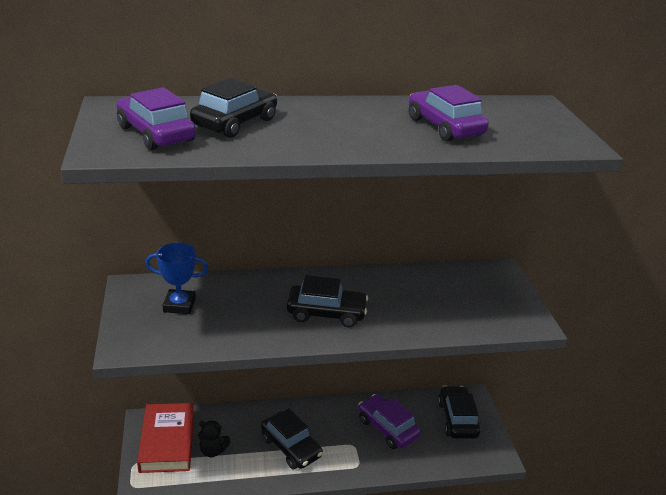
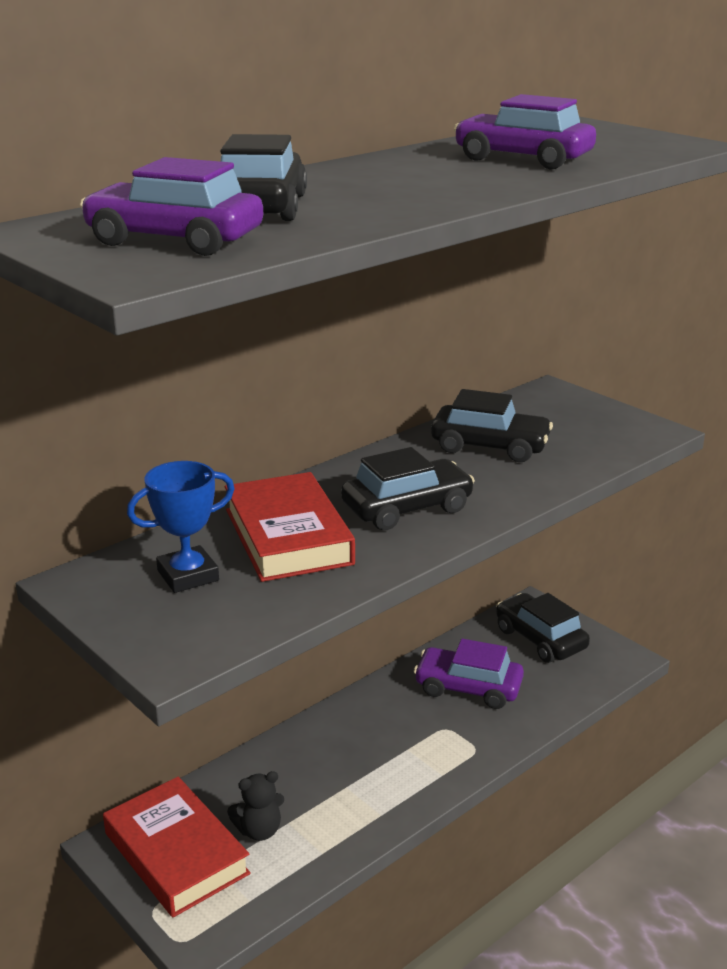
camera: 30 degrees left, 5 degrees down
(248, 303) = (288, 536): none -> red book
(291, 447) = (366, 770): black car -> black car (490, 446)

